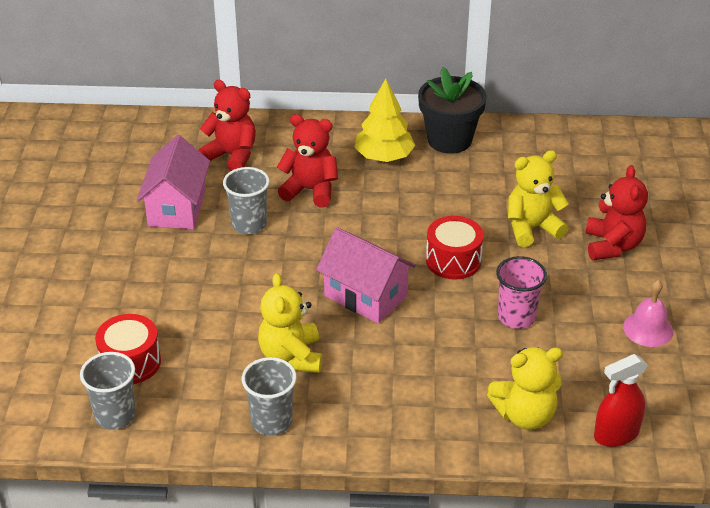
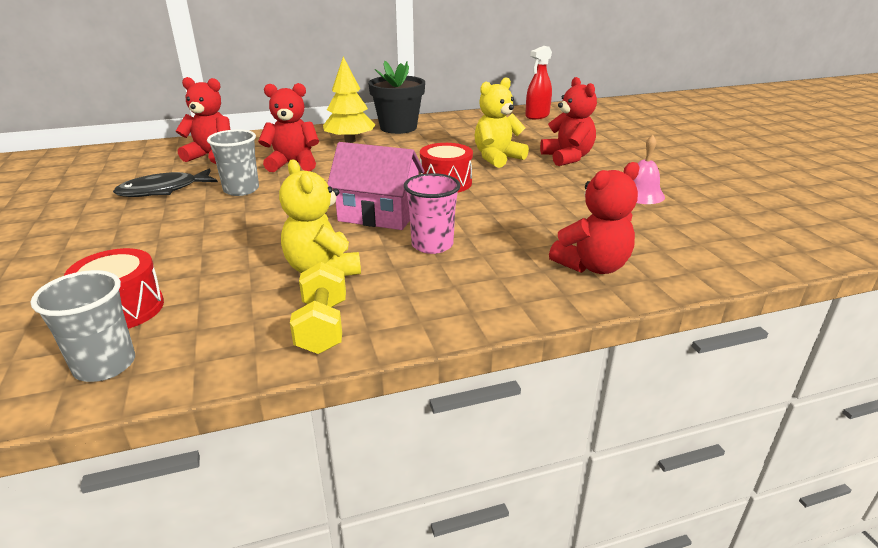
camera: 20 degrees left, 10 degrees down
(177, 208) = (163, 190): pink house -> black fish
(271, 421) = (322, 327): grey cup -> yellow dumbbell
(516, 317) = (527, 205): pink cup -> pink cup (432, 245)
(525, 415) = (592, 266): yellow teddy bear -> red teddy bear
(616, 434) = (687, 263): red spray bottle -> red spray bottle (537, 116)

